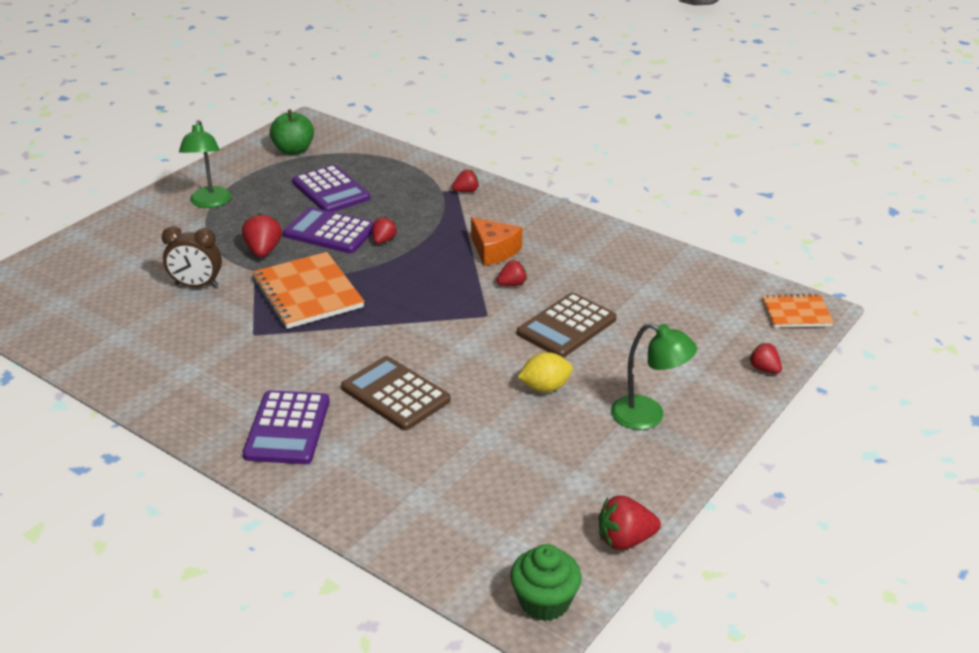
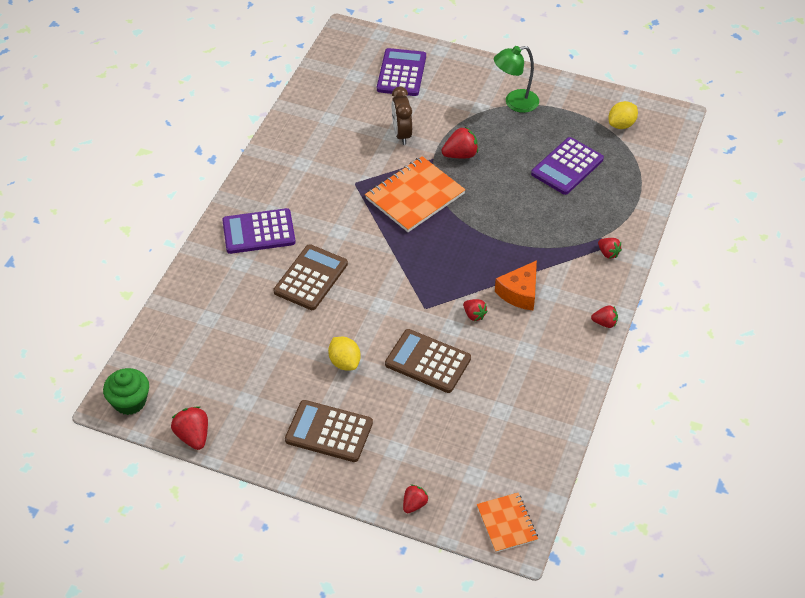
camera: 75 degrees right, 15 degrees up
(293, 150) = (621, 125): green apple -> yellow lemon
(330, 232) = (503, 184): purple calculator -> purple calculator (401, 73)
(383, 240) = (505, 220): red strawberry -> red strawberry (604, 323)
(648, 416) = (329, 432): green lamp -> brown calculator

